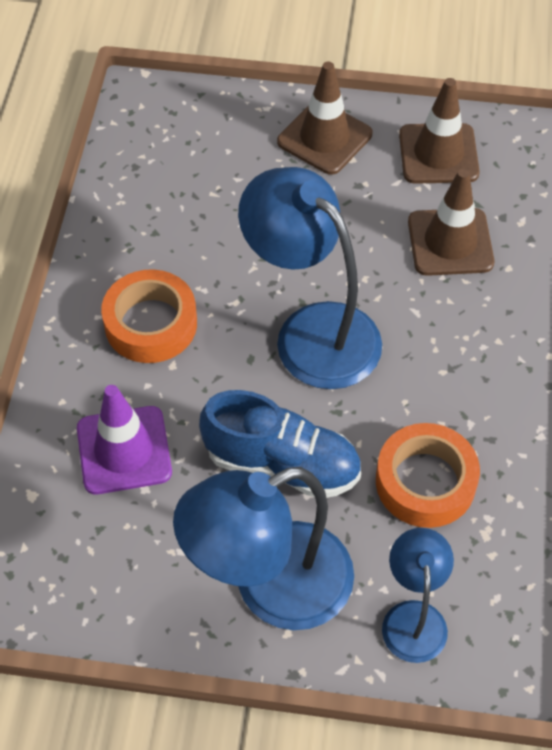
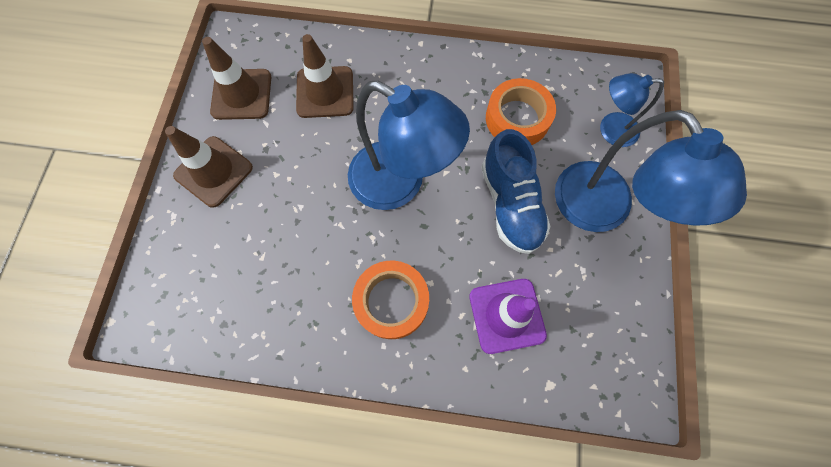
camera: 90 degrees left, 15 degrees up
(282, 464) = (510, 204): blue shoe -> blue shoe turned 150 degrees clockwise
(312, 331) = (400, 183): blue lamp -> blue lamp turned 105 degrees counterclockwise

